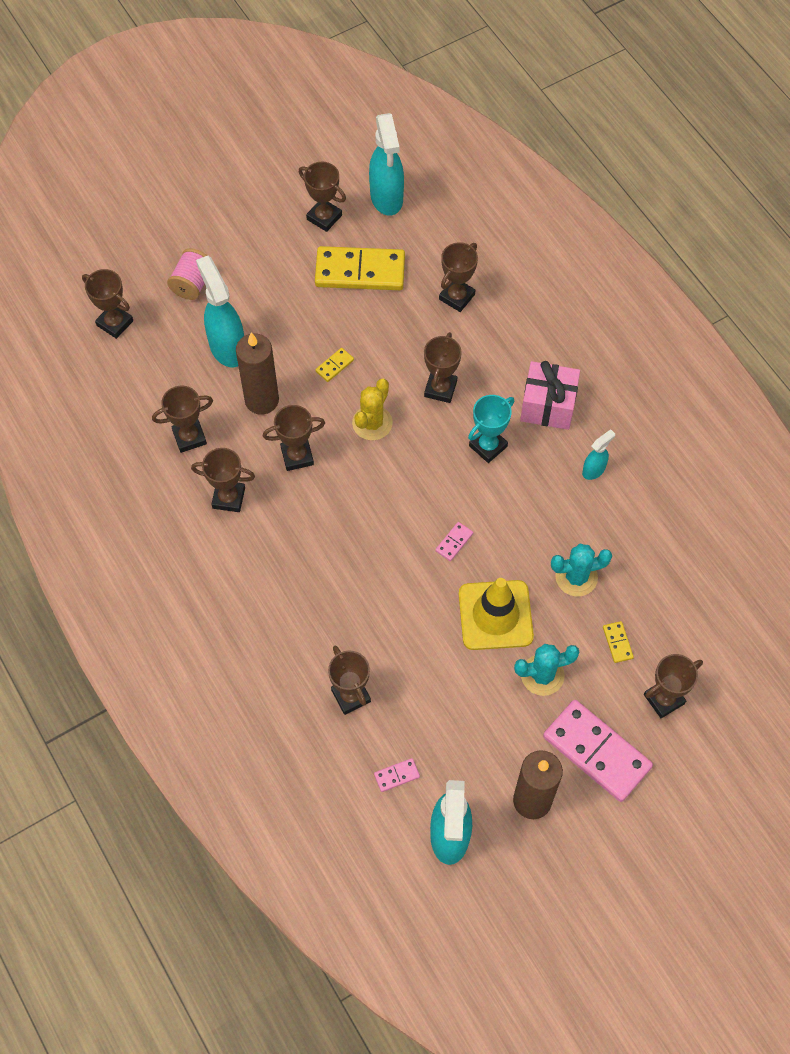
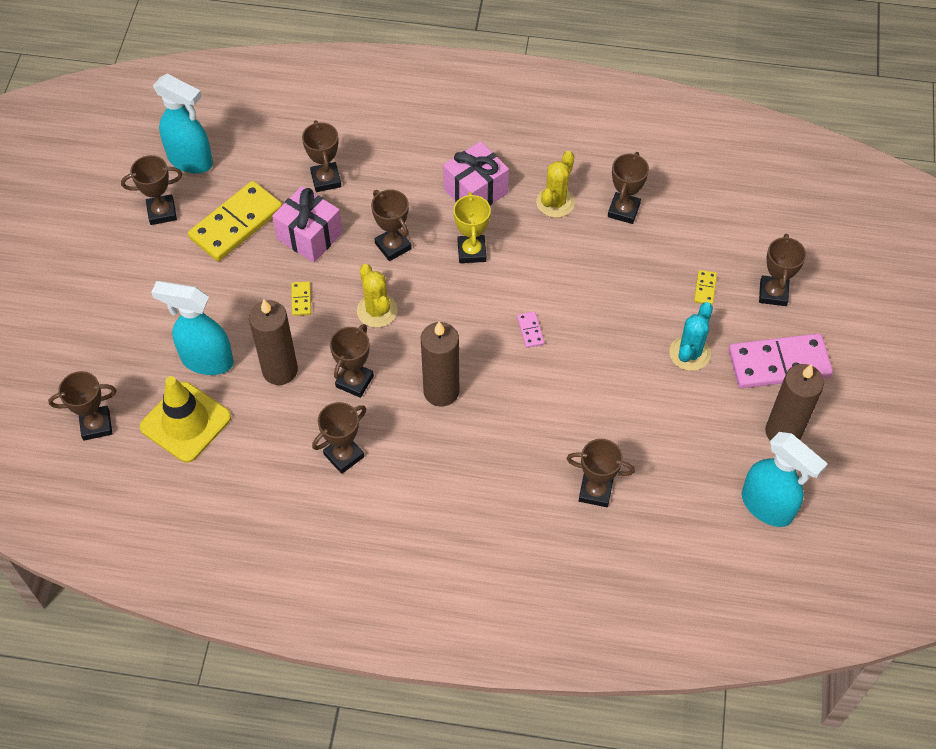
camera: 50 degrees left, 5 degrees down
(189, 437) = (260, 445): brown trophy -> brown trophy (623, 210)
(192, 283) = (121, 343): pink spool -> none
(342, 521) = (441, 391): none -> brown candle
(395, 327) = (309, 236): none -> pink gift
(397, 775) = (688, 507): pink domino -> none
(488, 446) = (471, 251): turquoise trophy -> yellow trophy
(495, 615) = (615, 347): yellow traffic cone -> yellow traffic cone (185, 422)
(576, 577) = (631, 275): turquoise cactus -> none
(594, 470) = (555, 202): turquoise spray bottle -> yellow cactus
(617, 642) = (705, 288): yellow domino -> yellow domino turned 75 degrees clockwise

